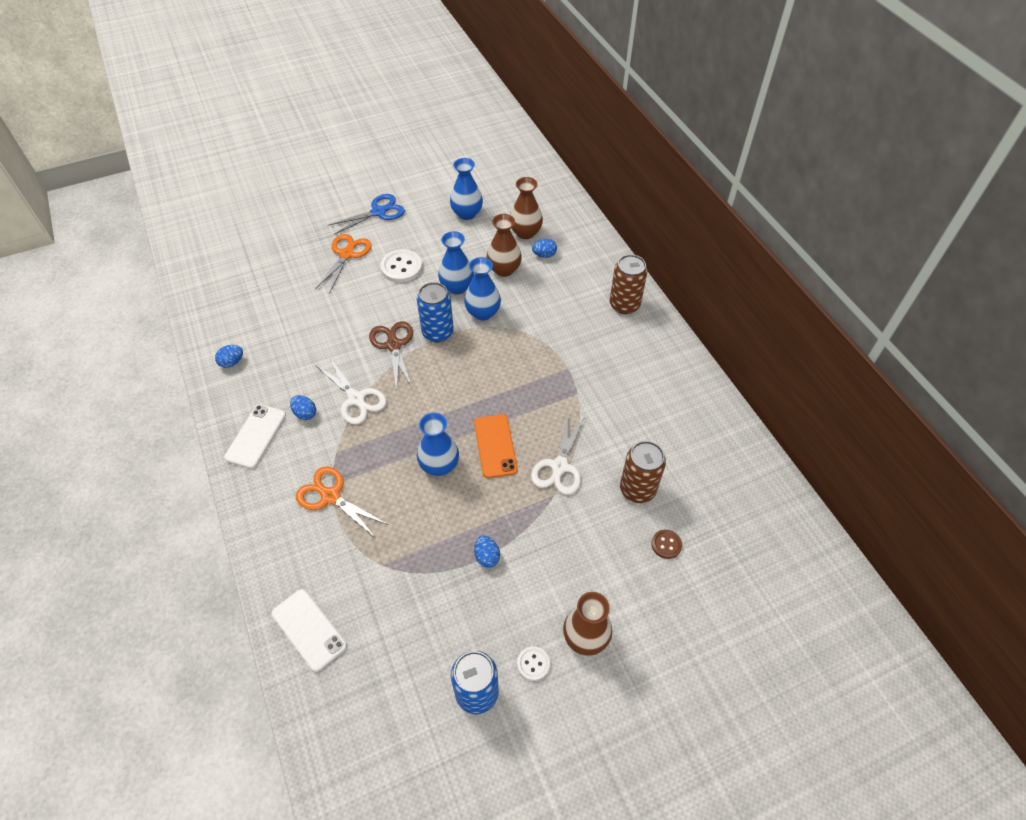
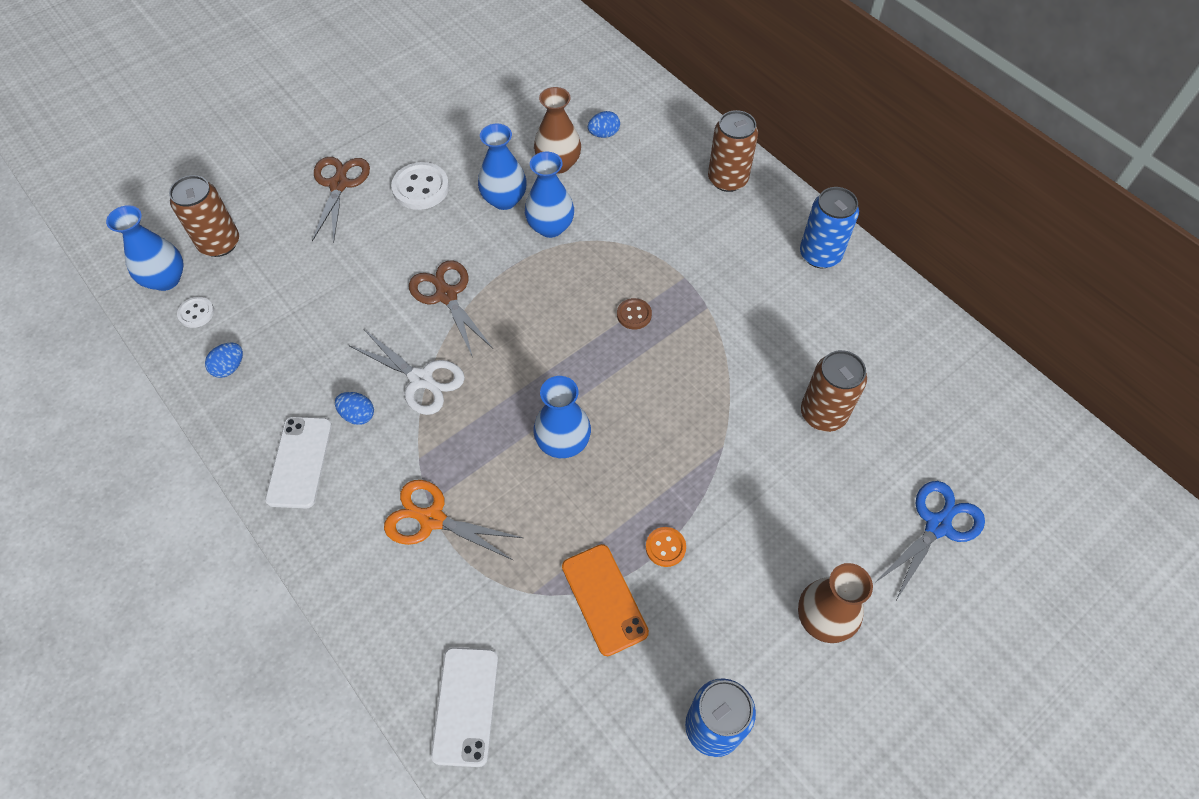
camera: 15 degrees left, 5 degrees up
(254, 278) = (219, 243): none -> brown can
(309, 629) = (465, 705): white phone -> white phone turned 60 degrees clockwise
(346, 254) = (339, 185): orange scissors -> brown scissors
(378, 212) = (362, 118): blue scissors -> blue scissors (937, 525)
(437, 332) = (499, 266): blue can -> blue can (820, 254)
(467, 213) = (483, 98): blue vase -> blue vase (166, 279)
(487, 556) = (665, 547): blue egg -> orange button
(495, 446) = (626, 400): orange phone -> orange phone (604, 599)
(525, 232) = (569, 109): brown vase -> none
(533, 664) = (770, 670): white button -> white button (196, 313)
(559, 466) = (717, 407): white scissors -> none
(666, 544) = (881, 475): brown button -> brown button (634, 315)

